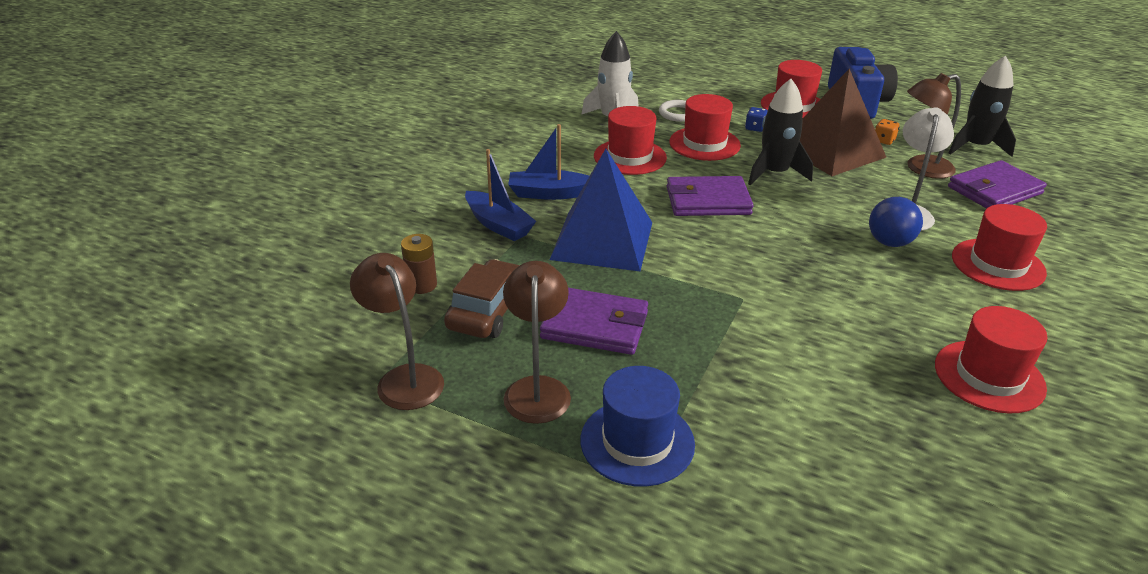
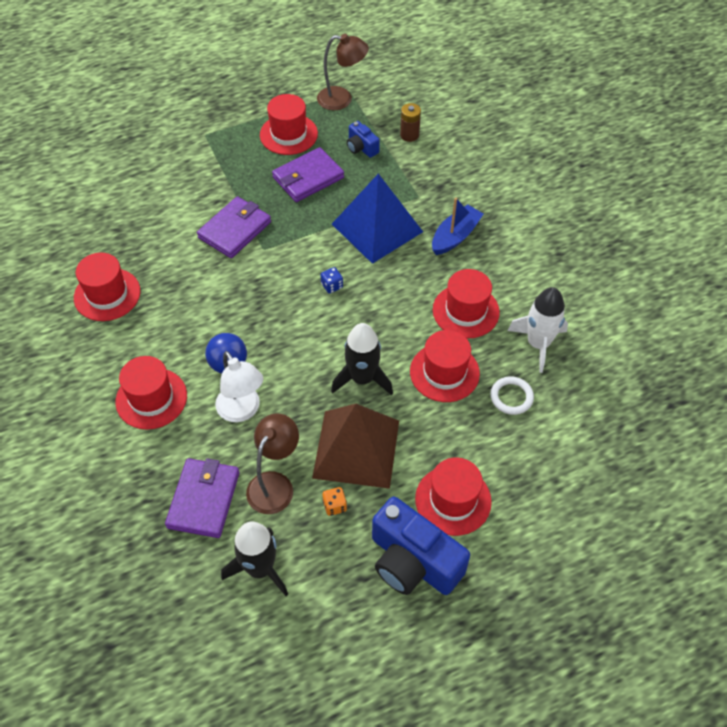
camera: 130 degrees right, 20 degrees up
(488, 310) = (361, 147): brown car -> blue camera
(498, 225) = (440, 193): blue boat -> none
(537, 389) = (288, 134): brown lamp -> red hat
(637, 442) = (224, 145): blue hat -> none
(708, 201) = (367, 310): purple wallet -> purple wallet (235, 230)
(755, 128) = (439, 430): blue dice -> blue dice (332, 286)

